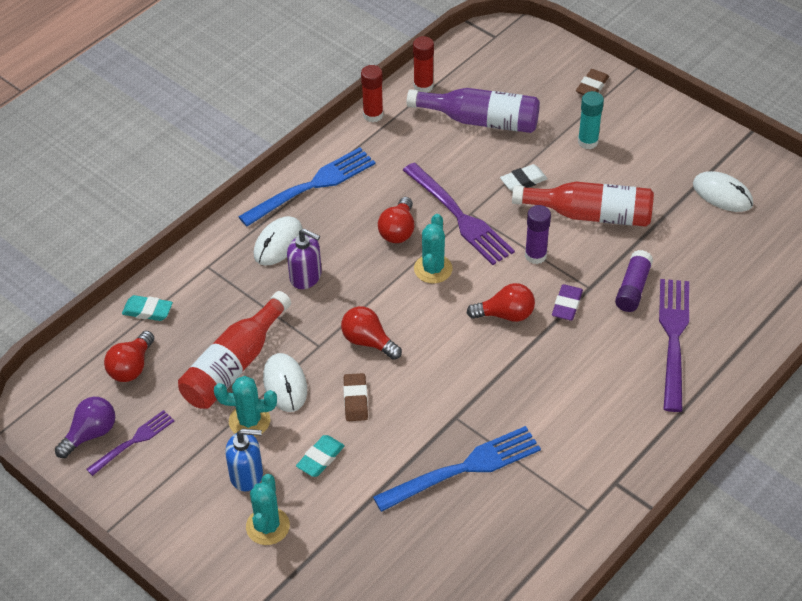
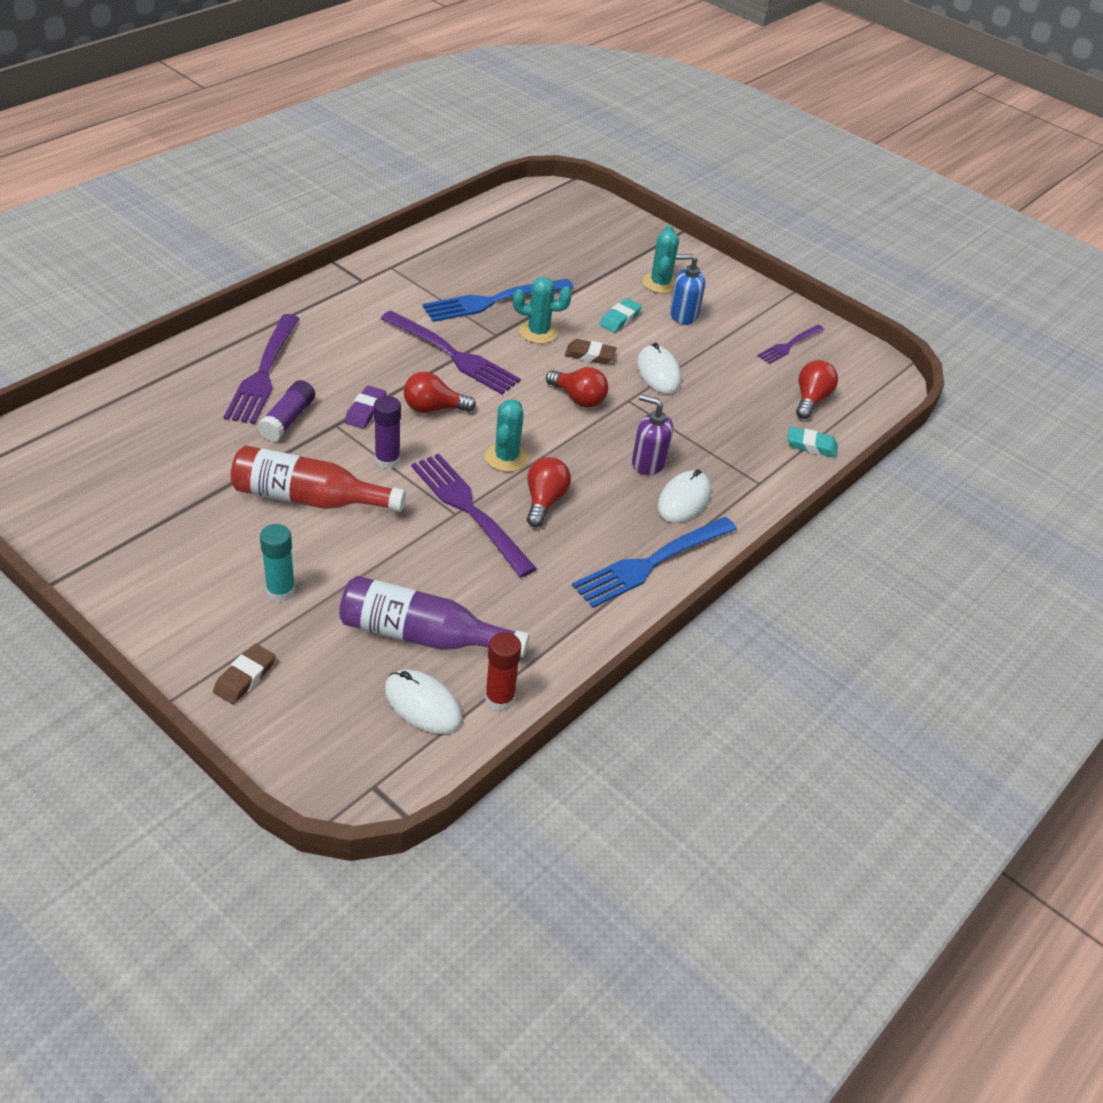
camera: 175 degrees right, 5 degrees down
(90, 434) = (830, 354): purple light bulb -> none
(234, 365) = (710, 392): red bottle -> none
(249, 421) = (687, 349): turquoise cactus -> turquoise cactus (538, 332)
(355, 400) = (590, 355): brown eraser -> brown eraser turned 75 degrees counterclockwise
(373, 115) = (575, 657): red glue stick -> none
(497, 383) = (453, 355): none -> purple fork
(523, 181) = (381, 546): white eraser -> none
(722, 194) = (133, 508): white mouse -> white mouse (423, 704)

